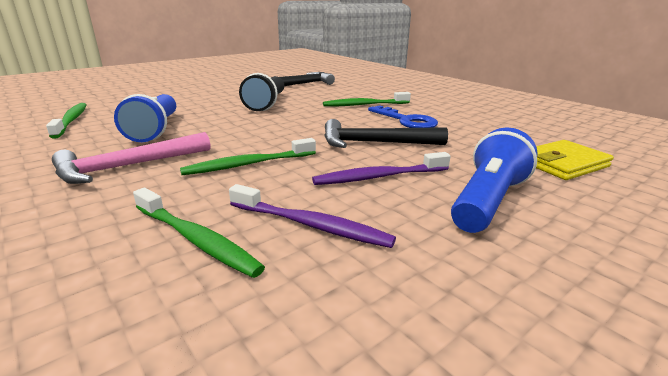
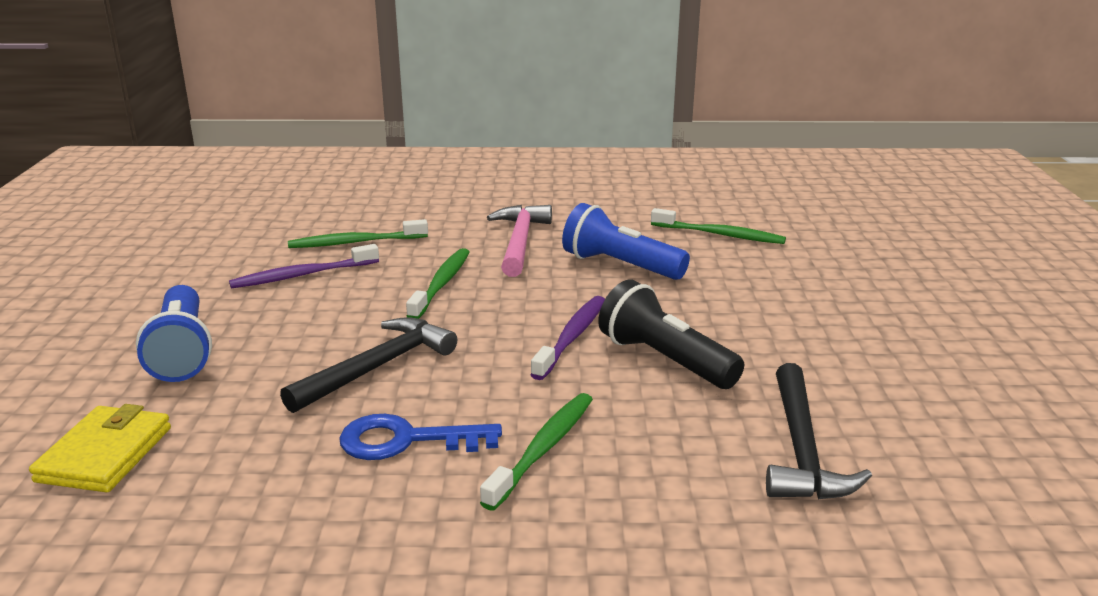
camera: 130 degrees right, 0 degrees up
(379, 177) = (307, 328): purple toothbrush -> purple toothbrush (572, 337)

